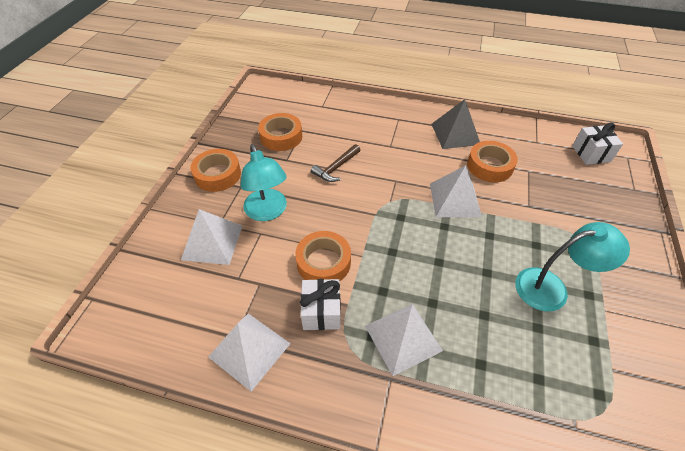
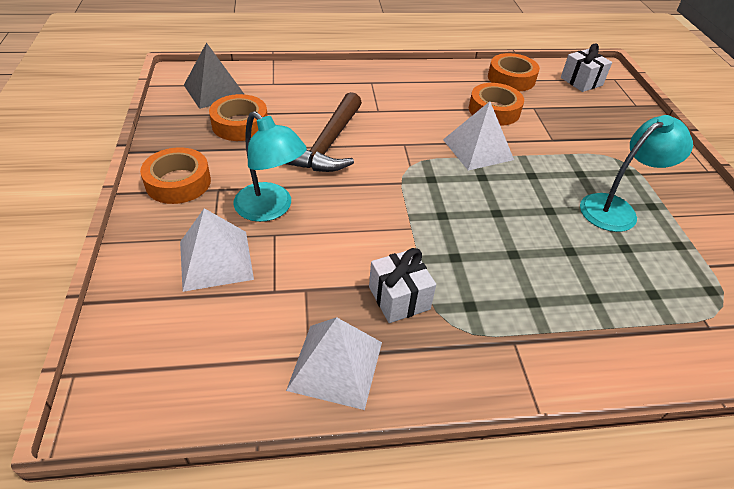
camera: 25 degrees left, 5 degrees down
(323, 262) = (371, 246): orange tape -> orange tape (511, 78)
(336, 168) = (328, 144): brown hammer -> brown hammer, size x1.72
(403, 338) = (503, 297): white pyramid -> none
(455, 134) = (441, 86): grey pyramid -> grey pyramid (215, 91)

